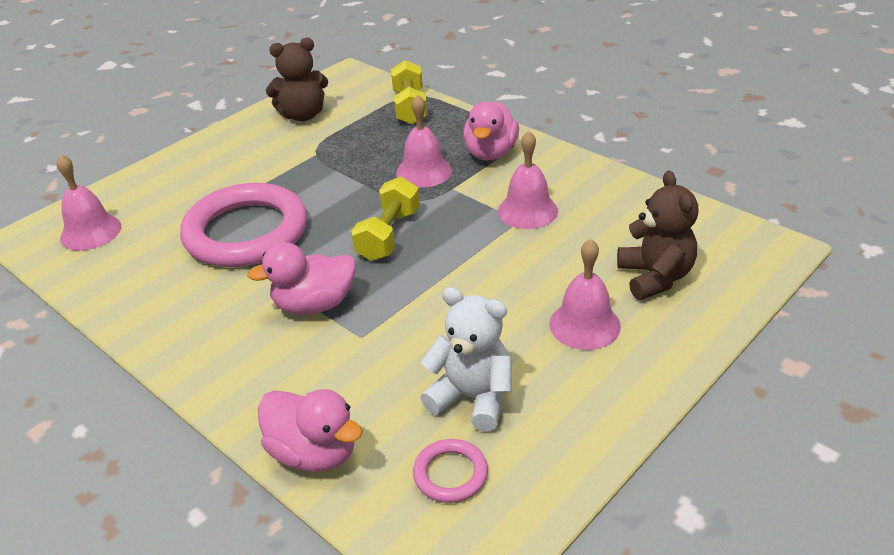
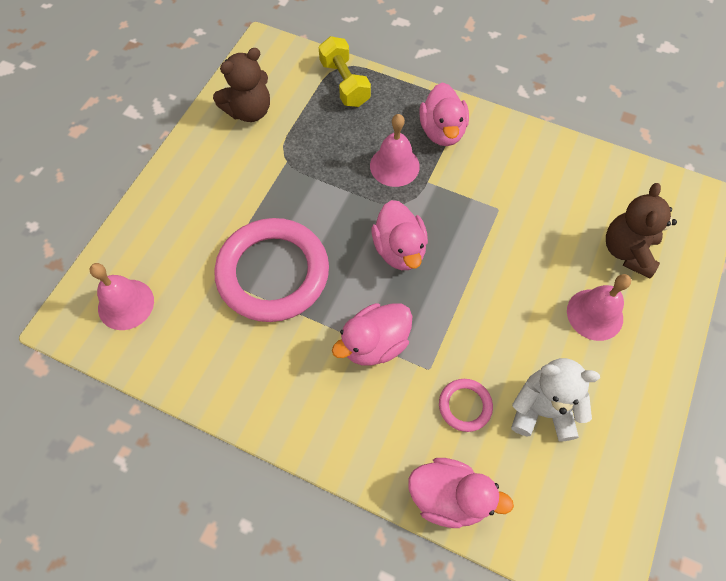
camera: 20 degrees left, 25 degrees up
(389, 235) = (399, 249): yellow dumbbell -> pink duck
(450, 474) = (558, 487): pink ring -> pink ring (465, 406)
(527, 211) = (501, 197): pink bell -> none
(655, 277) = (627, 251): brown teddy bear -> brown teddy bear turned 135 degrees counterclockwise

